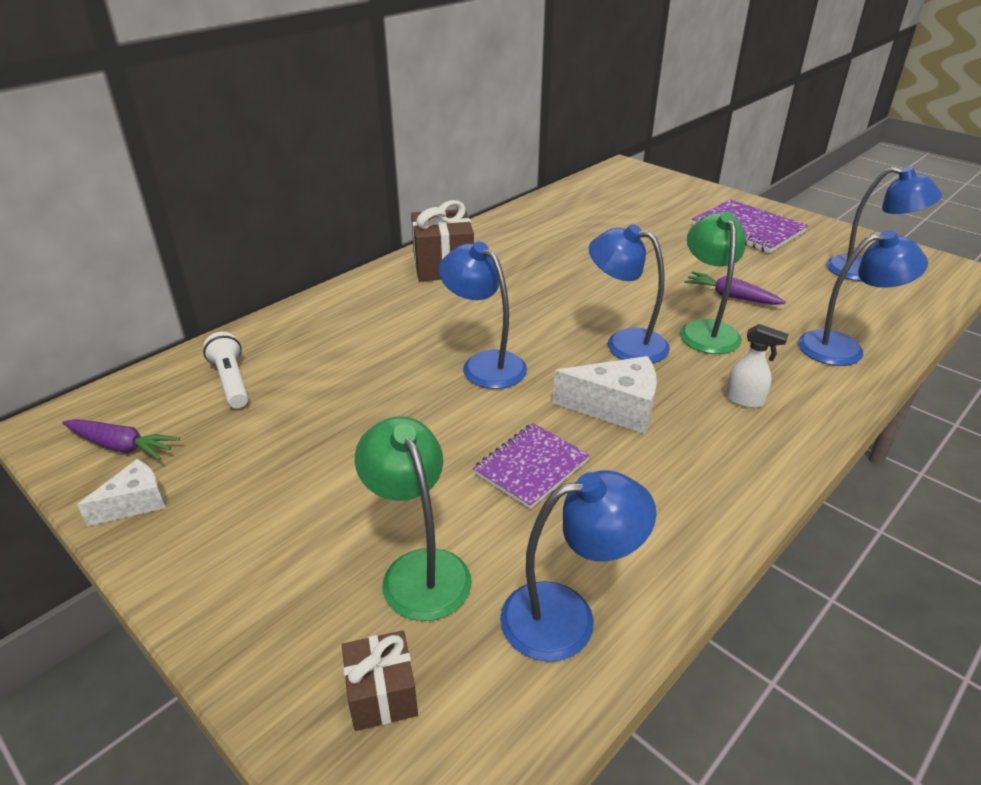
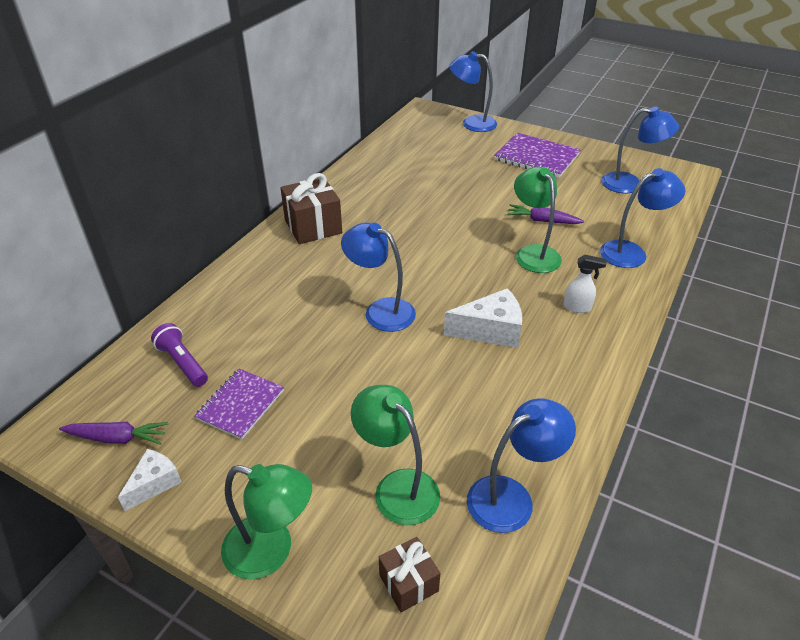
camera: 15 degrees left, 5 degrees up
(228, 611) = (271, 551): none -> green lamp
(231, 381) = (182, 363): white flashlight -> purple flashlight
(531, 467) = (447, 390): purple notebook -> purple notebook (240, 405)
(624, 343) = (478, 274): blue lamp -> blue lamp (471, 123)

